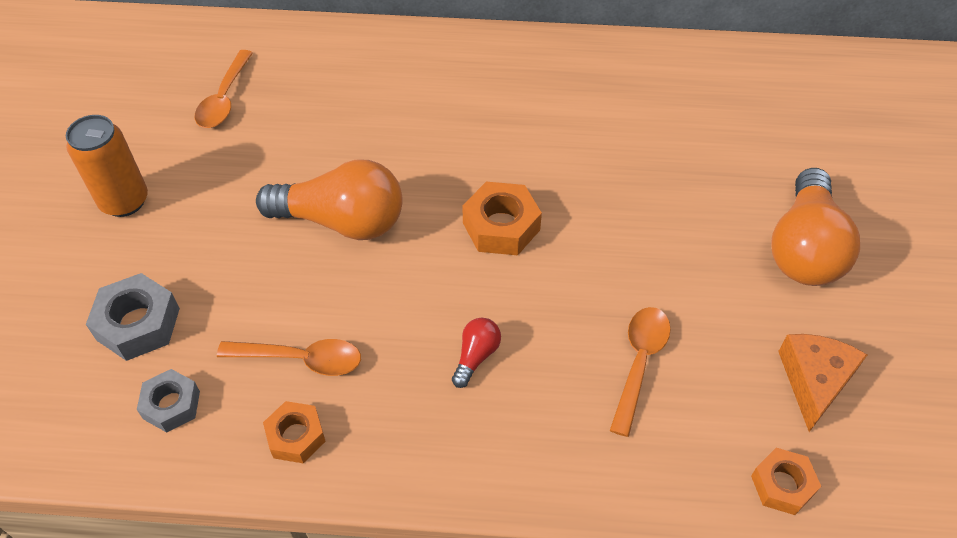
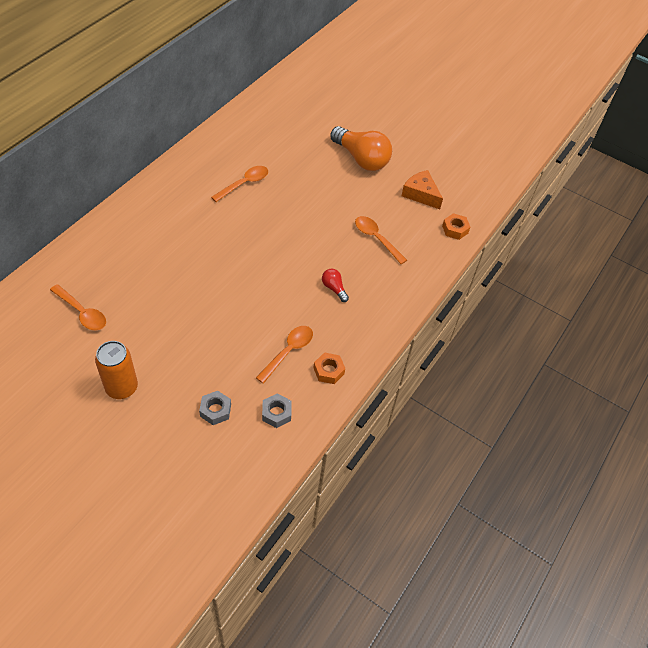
camera: 65 degrees left, 0 degrees up
(138, 324) = (215, 410): grey nut -> grey nut, size x0.67
(342, 221) = (218, 300): orange light bulb -> none
(501, 226) = (271, 244): orange nut -> none
(594, 133) = (244, 184): none -> orange spoon

